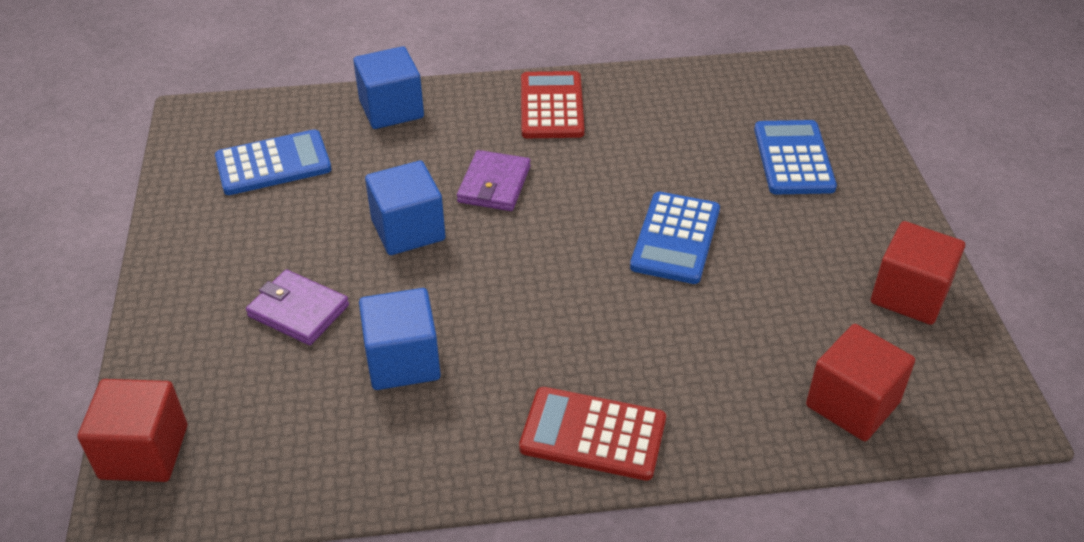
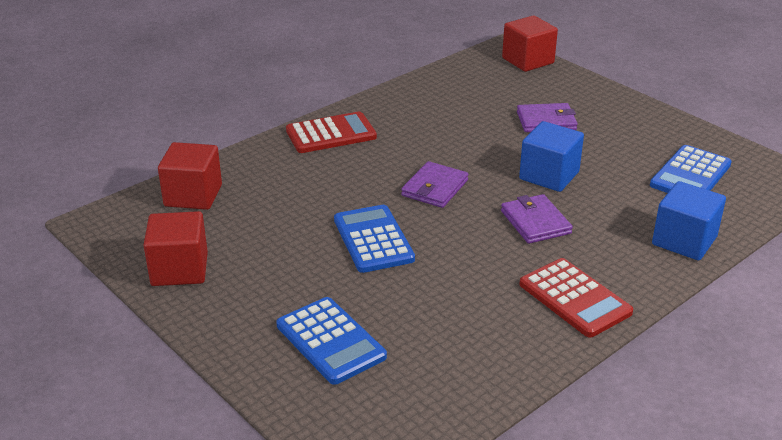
camera: 145 degrees right, 10 degrees down
(403, 361) = (462, 124): blue cube -> none
(548, 273) = (434, 188): none -> purple wallet

